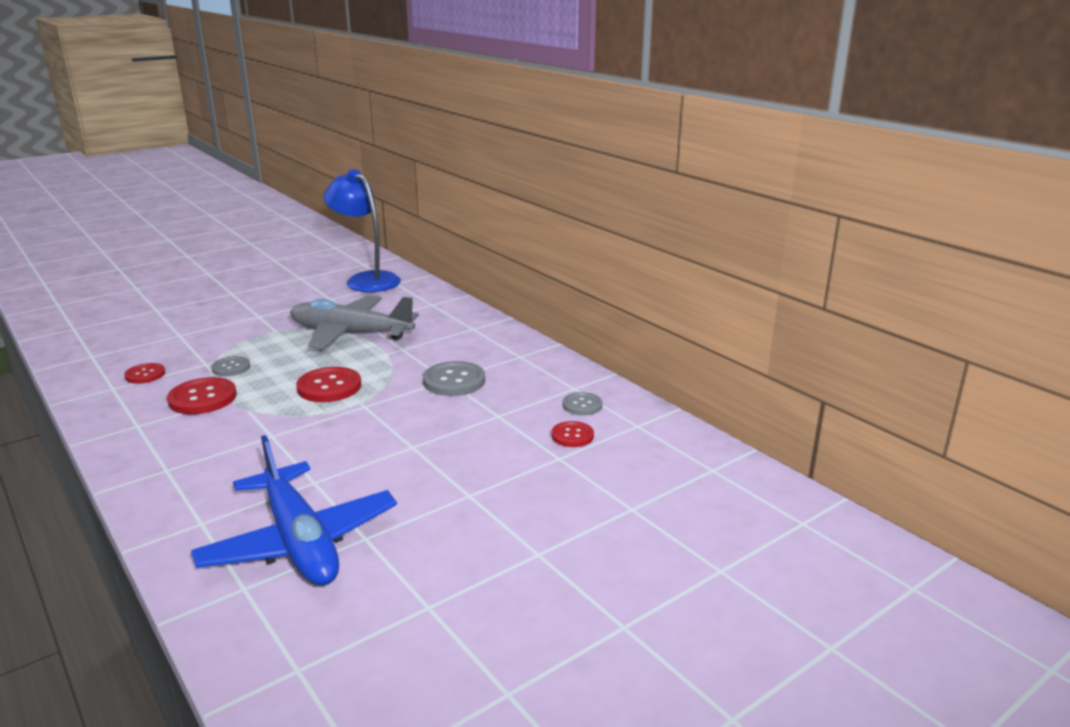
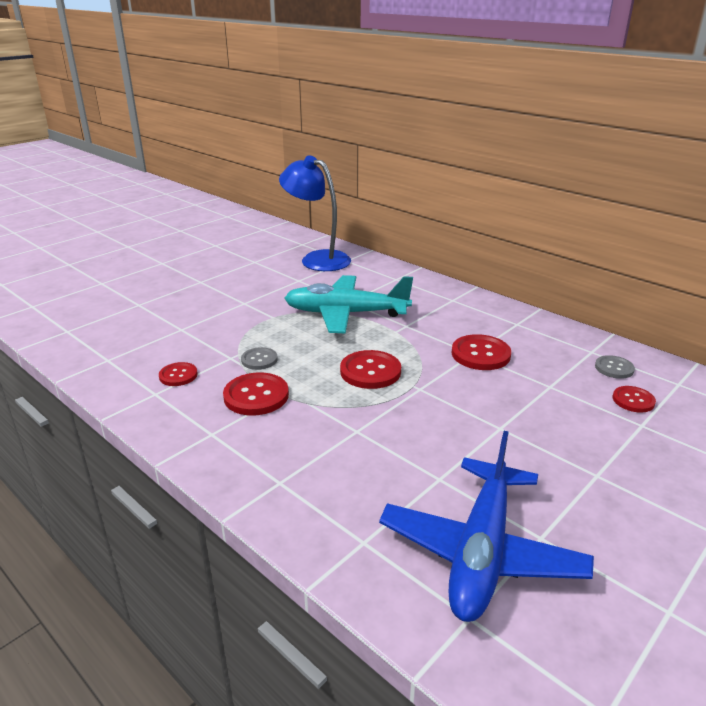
camera: 10 degrees left, 5 degrees up
(299, 542) = (481, 551): blue plane -> blue plane turned 60 degrees clockwise
(350, 333) = (346, 314): grey plane -> turquoise plane
(454, 381) = (480, 354): grey button -> red button

